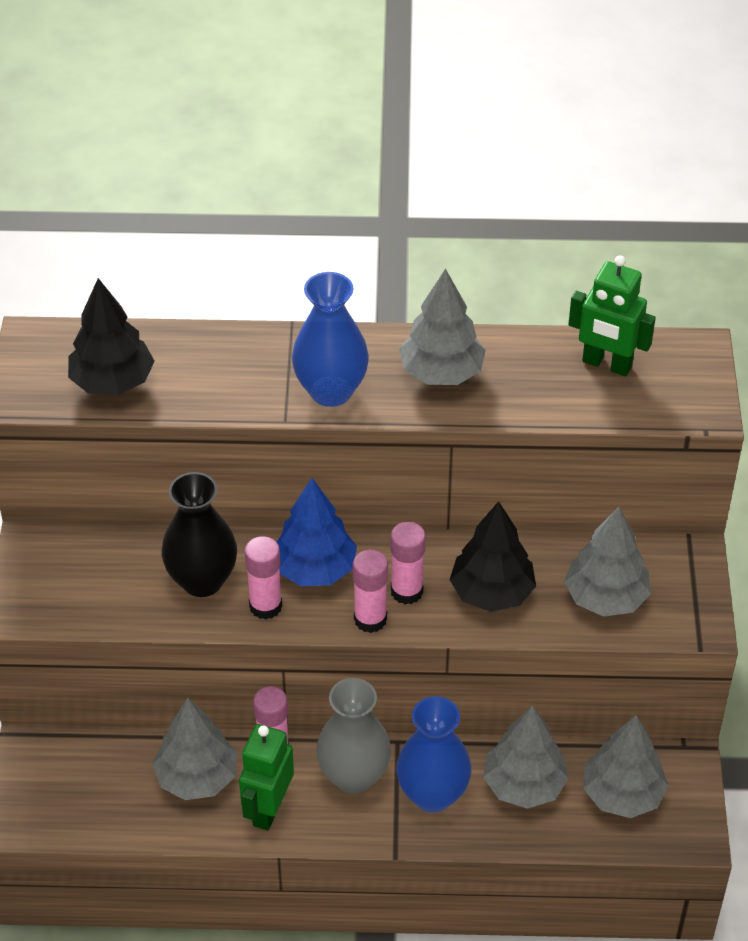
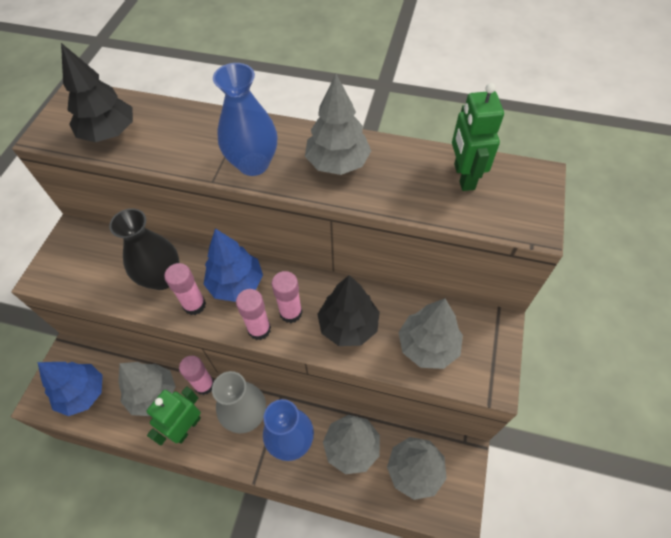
camera: 15 degrees right, 10 degrees up
(83, 798) = (82, 393): none -> blue tree
(606, 364) = (463, 177): green robot -> green robot turned 45 degrees clockwise

